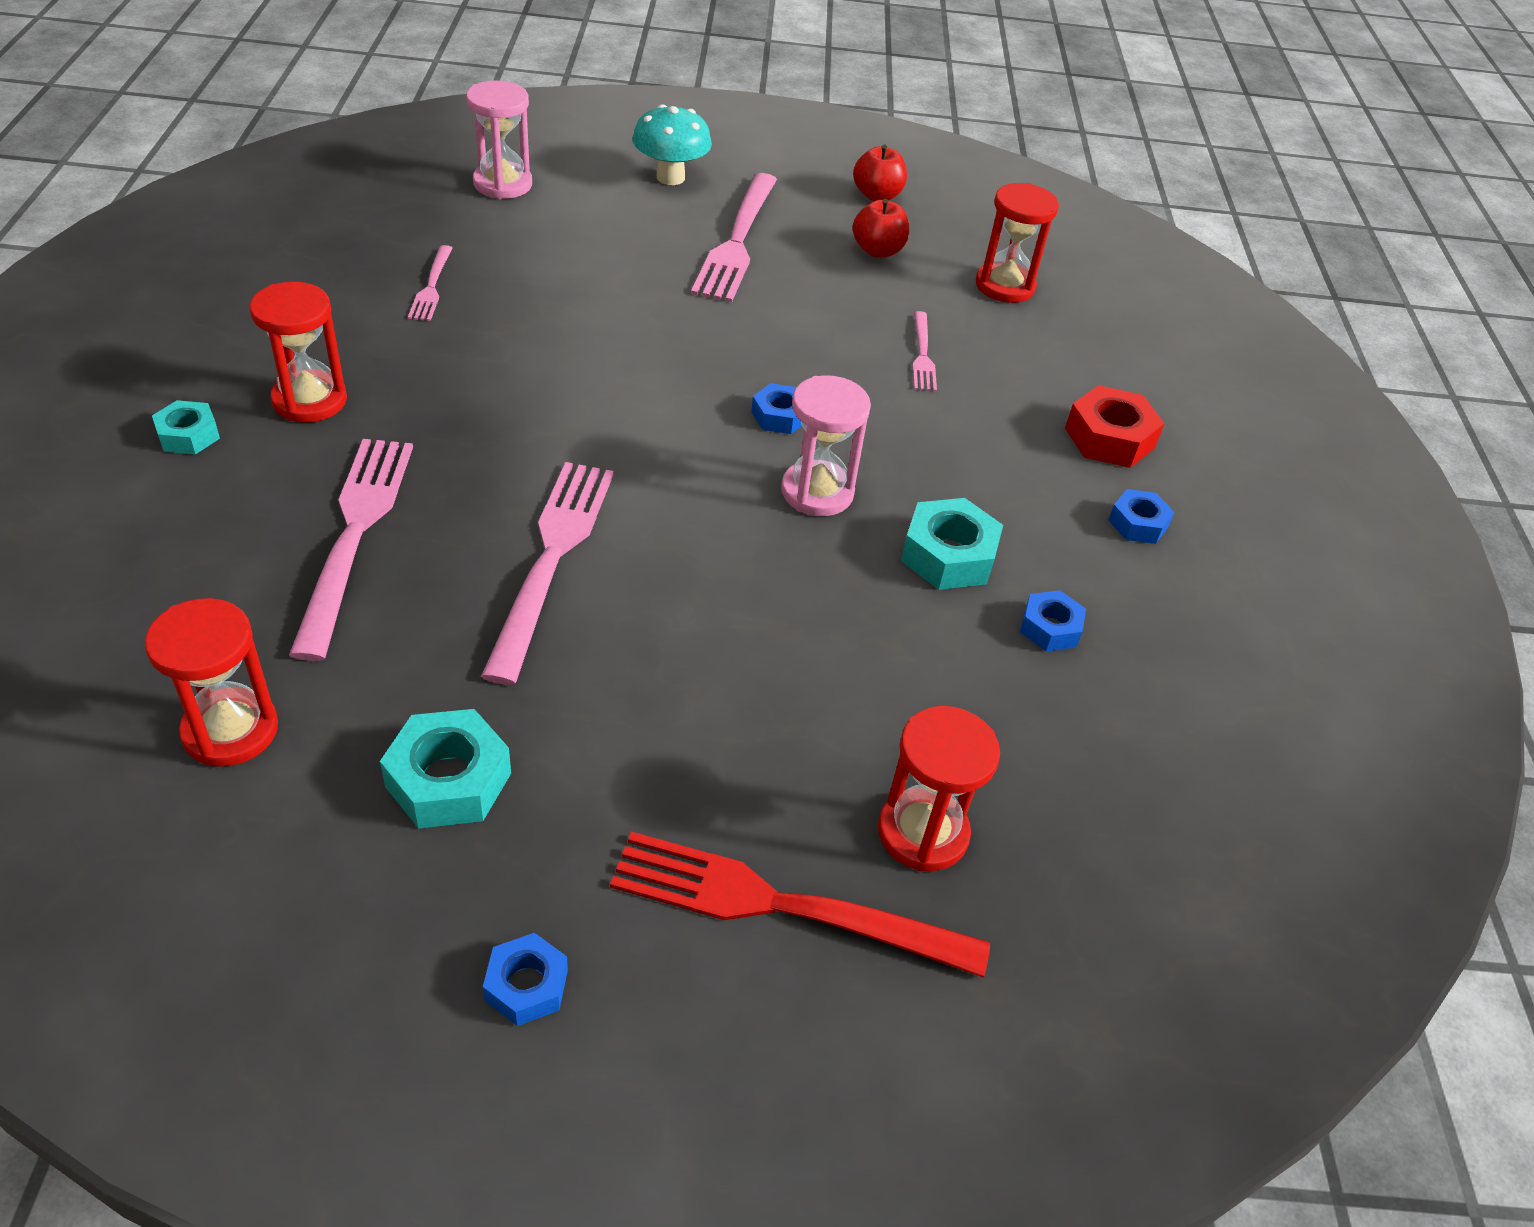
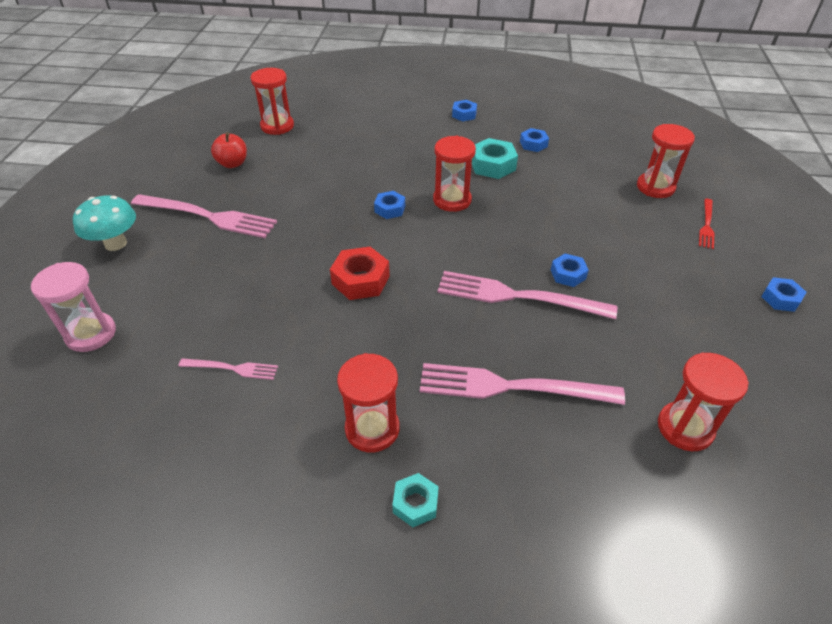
camera: 80 degrees left, 0 degrees up
(448, 780) = (683, 330): turquoise nut -> none
(608, 631) = (568, 274): none -> blue nut
(782, 905) = (706, 225): red fork -> red fork, size x0.51
(817, 492) = (452, 200): pink hourglass -> red hourglass
(877, 195) = (170, 159): red apple -> none
(922, 355) = (337, 158): pink fork -> none
(1109, 438) = (405, 113): red nut -> red nut (360, 280)

